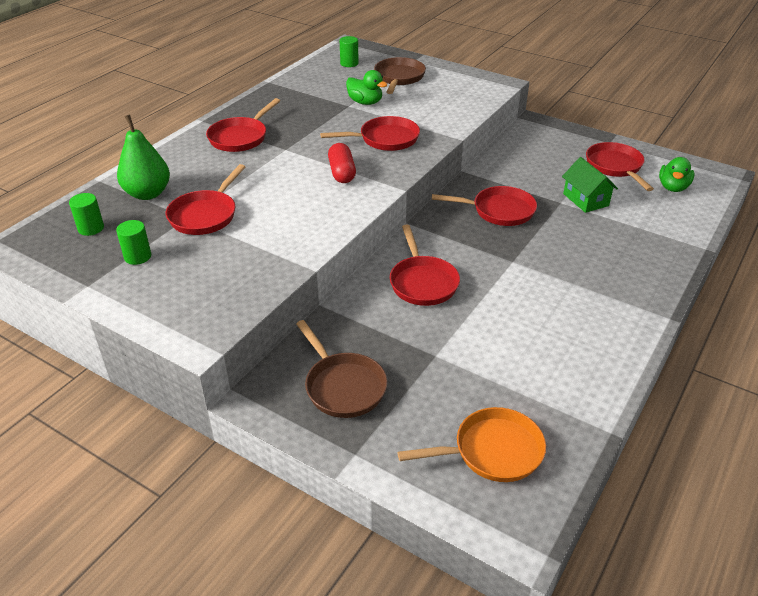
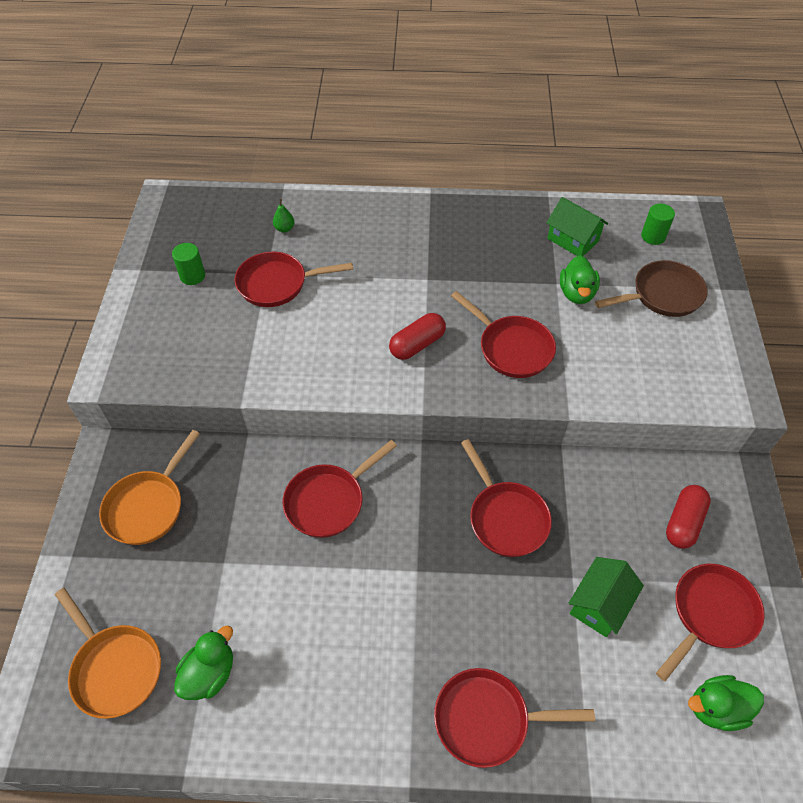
camera: 60 degrees right, 15 degrees up
(91, 228) = (213, 225): green cylinder -> none
(148, 193) = (284, 228): green pear -> green pear, size x0.43
(240, 137) = (422, 235): red pan -> red pan (487, 719)
(318, 87) = (573, 240): none -> green house
(343, 386) = (148, 506): brown pan -> orange pan
(531, 392) = (210, 673): none -> green duck
(551, 152) = (683, 522): none -> red capsule

